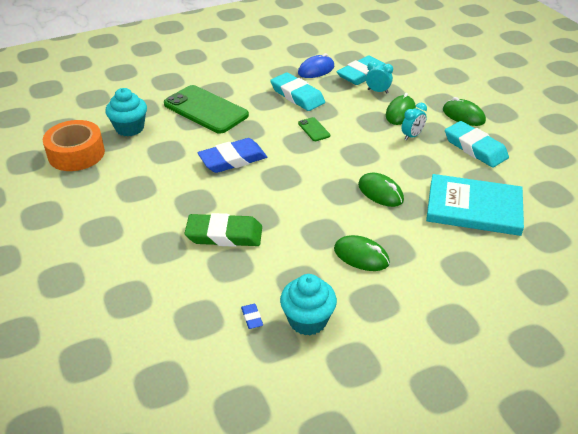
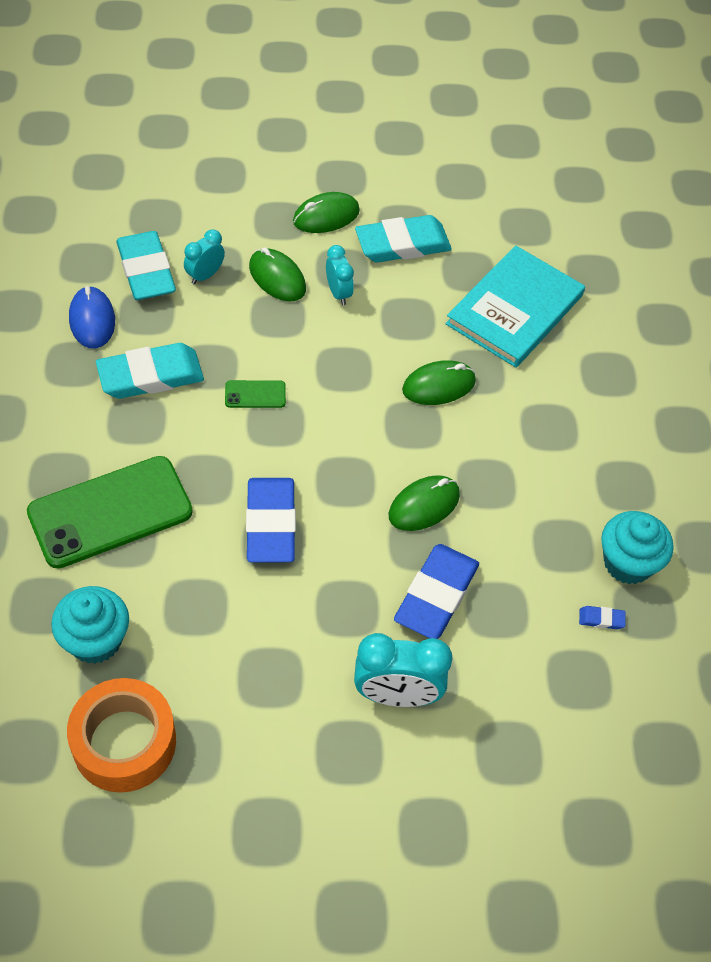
camera: 70 degrees left, 15 degrees up
(146, 238) = (397, 695): none -> turquoise clock
(224, 234) = (436, 595): green eraser -> blue eraser
(361, 256) = (546, 462): green mouse -> green mouse (424, 505)

